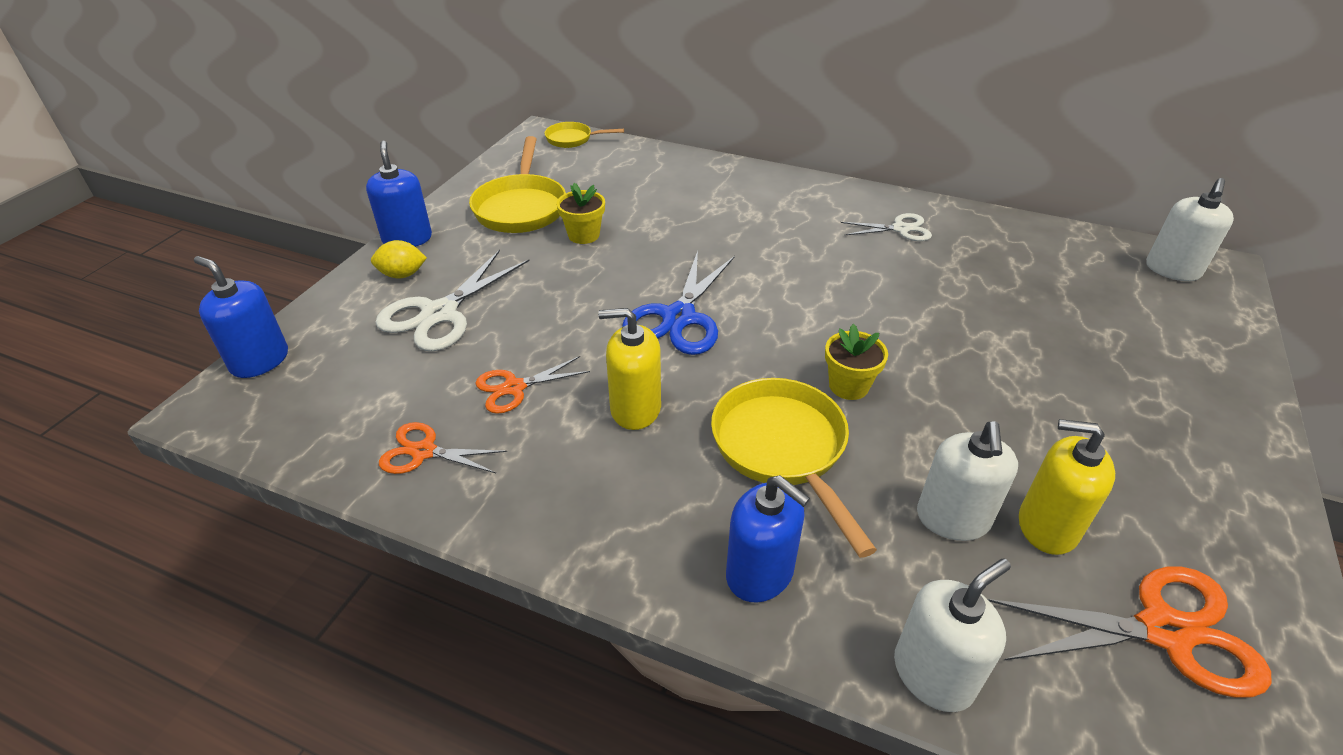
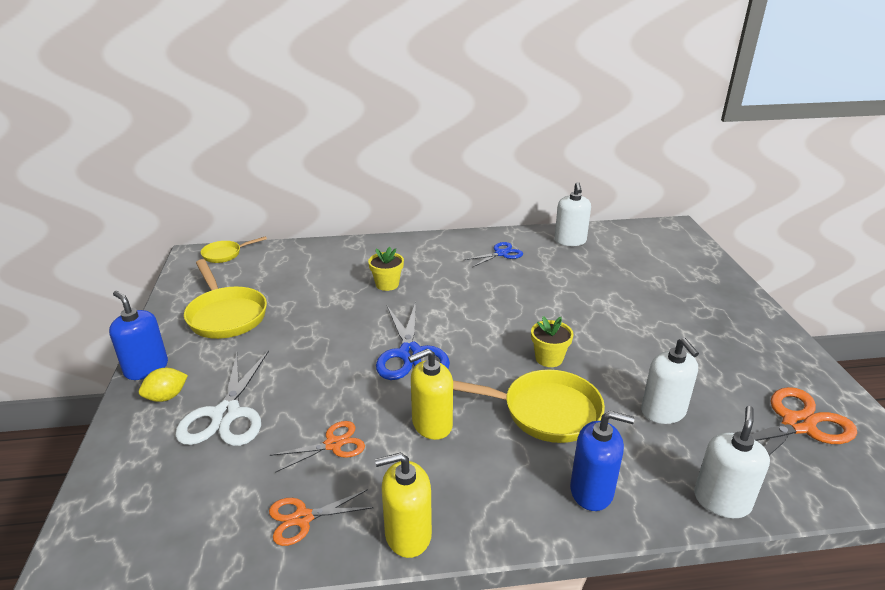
camera: 30 degrees left, 10 degrees down
(260, 361) = (90, 511): blue soap dispenser -> none
(514, 387) = (333, 444): orange scissors -> orange scissors turned 150 degrees counterclockwise
(583, 235) = (293, 320): yellow flower pot -> yellow flower pot (387, 284)
(783, 450) = (543, 412): yellow pan -> yellow pan turned 150 degrees clockwise
(900, 229) = (501, 254): white scissors -> blue scissors
(1047, 526) = (709, 395): yellow soap dispenser -> yellow soap dispenser (408, 534)
(1172, 270) = (657, 235): white soap dispenser -> white soap dispenser (570, 241)

